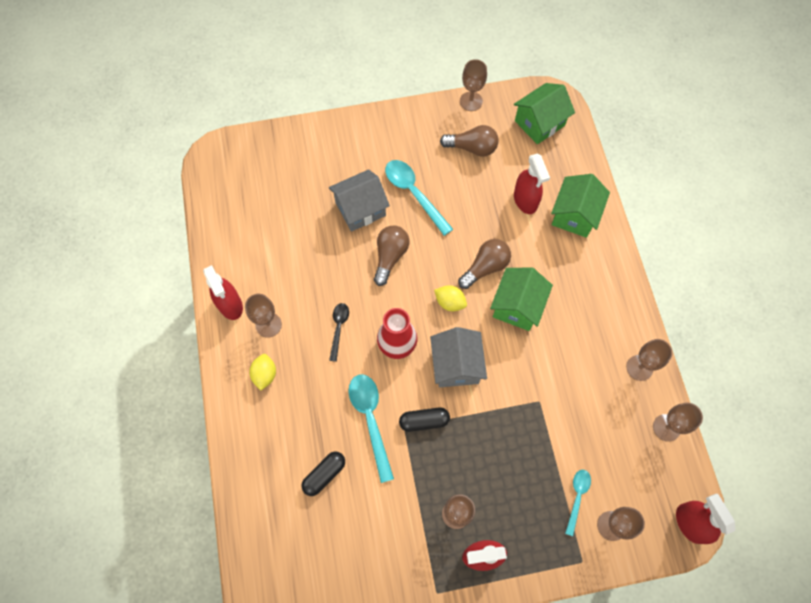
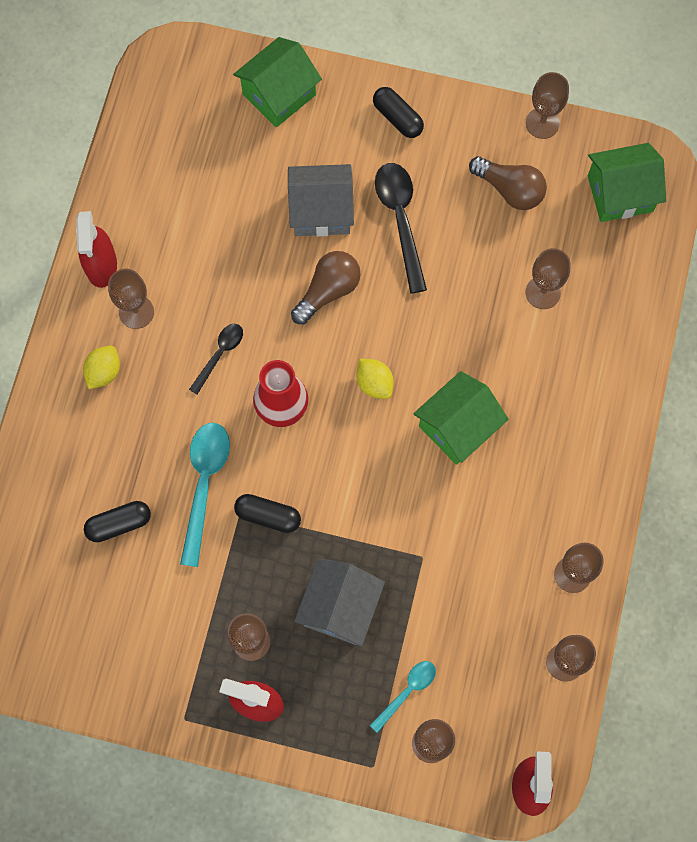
camera: 25 degrees right, 5 degrees up
(380, 133) = (397, 118): none -> black capsule
(414, 194) = (401, 220): turquoise spoon -> black spoon
(456, 365) = (342, 466): grey house -> grey house (340, 607)
(485, 267) = (443, 358): brown light bulb -> none
(525, 200) = (543, 292): red spray bottle -> brown goblet
(574, 215) = (598, 340): green house -> green house (279, 94)

